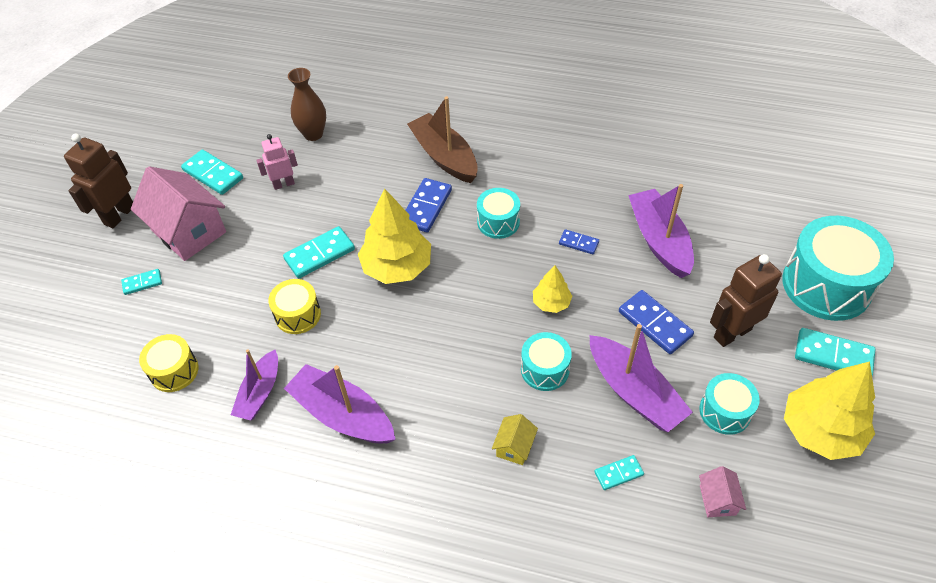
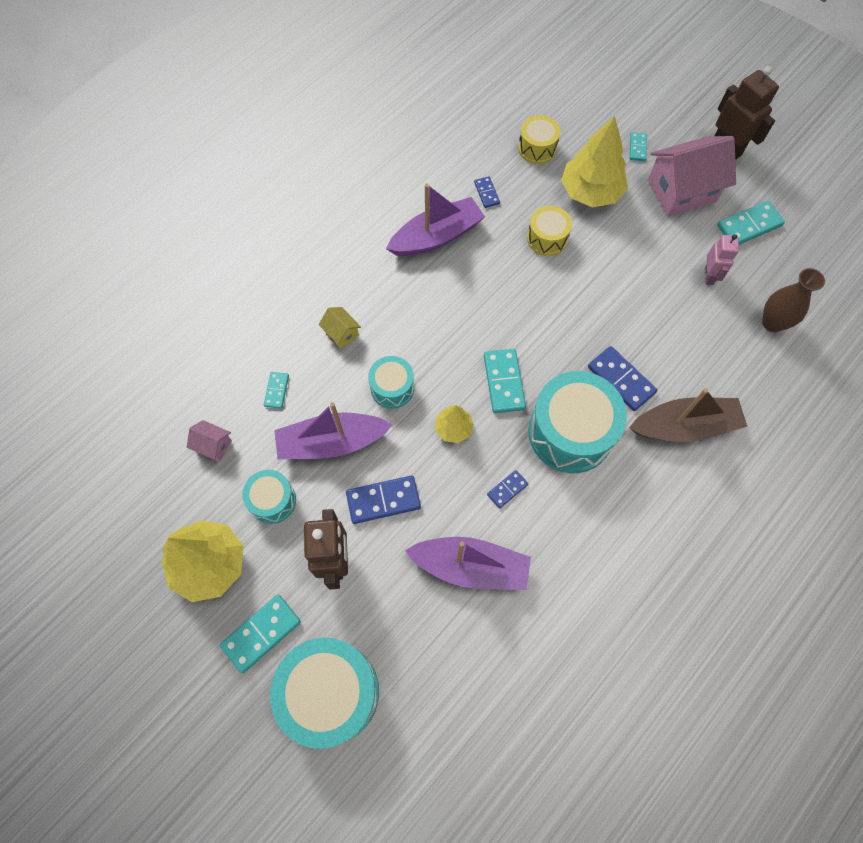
camera: 115 degrees right, 15 degrees up
(260, 392) = (486, 193): purple boat -> blue domino
(319, 254) = (605, 275): turquoise domino -> turquoise domino (503, 382)
(397, 267) = (560, 327): yellow tree -> yellow tree (590, 192)
(498, 222) = (570, 432): turquoise drum -> turquoise drum, size x1.88

